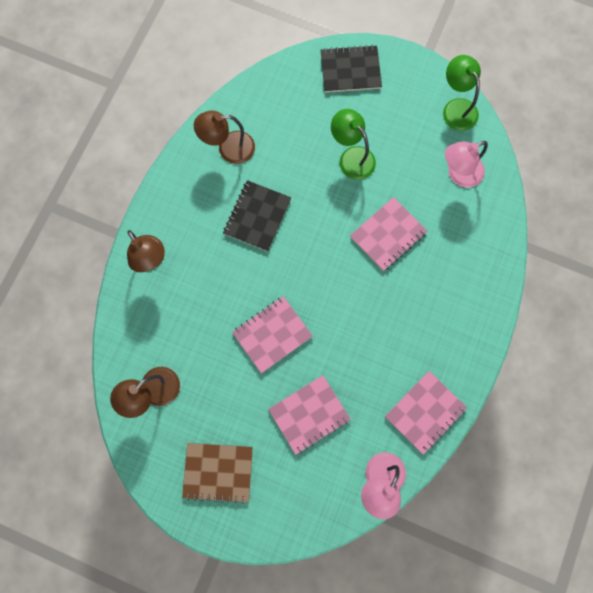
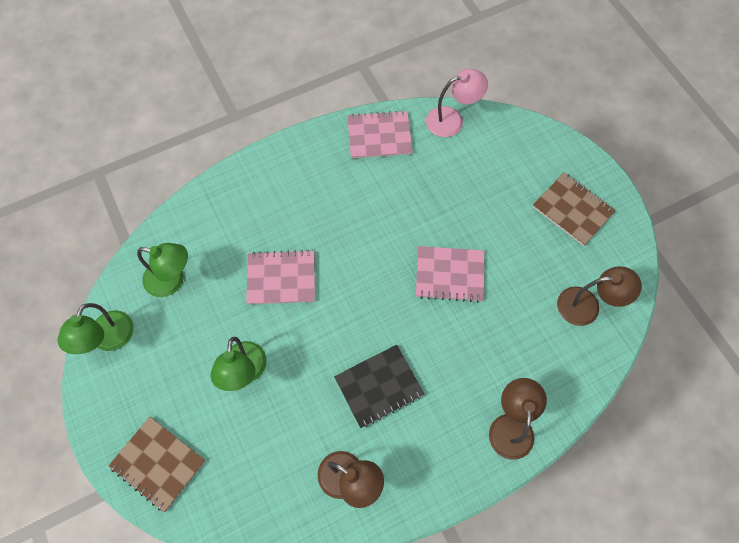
camera: 140 degrees left, 10 degrees down
(309, 414) = (468, 196): pink notebook -> none
(350, 70) = (158, 464): black notebook -> brown notebook
(458, 174) = (172, 280): pink lamp -> green lamp

